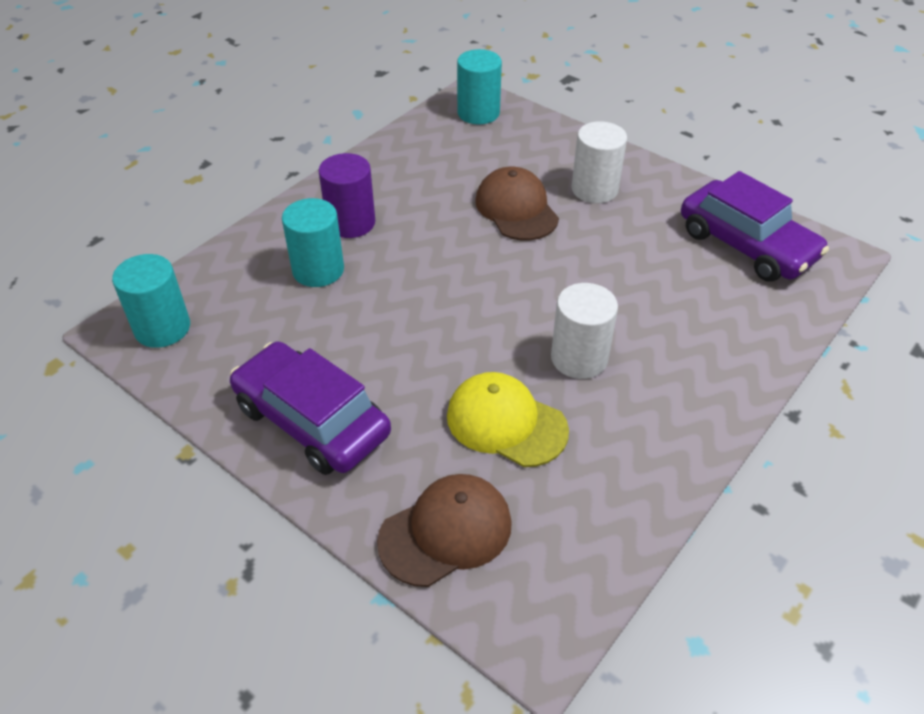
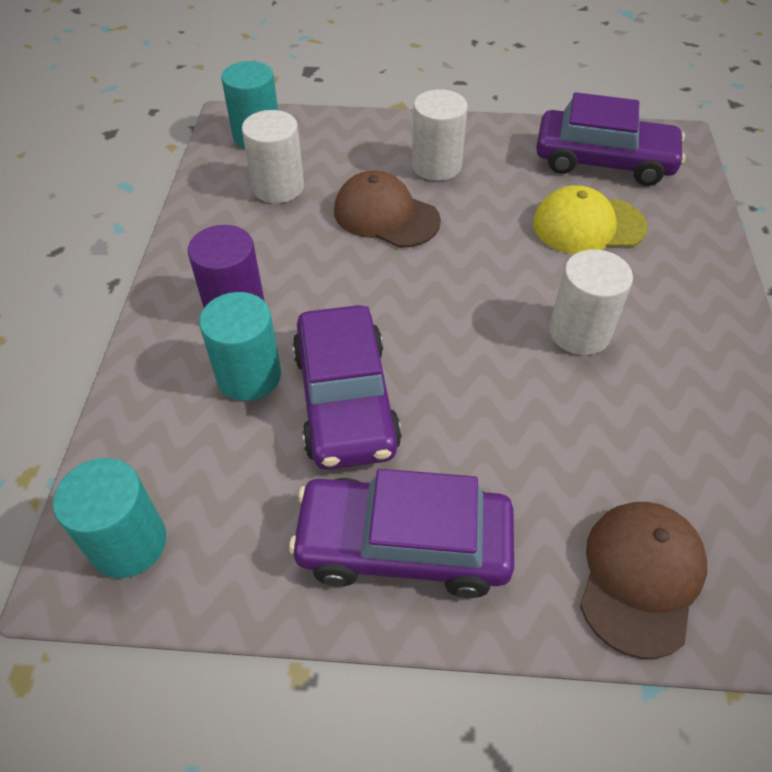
camera: 35 degrees left, 5 degrees up
(363, 316) = (345, 400): none -> purple car
(457, 156) = (278, 187): none -> white cylinder
(506, 423) = (582, 432): yellow cap -> yellow cap (588, 225)

